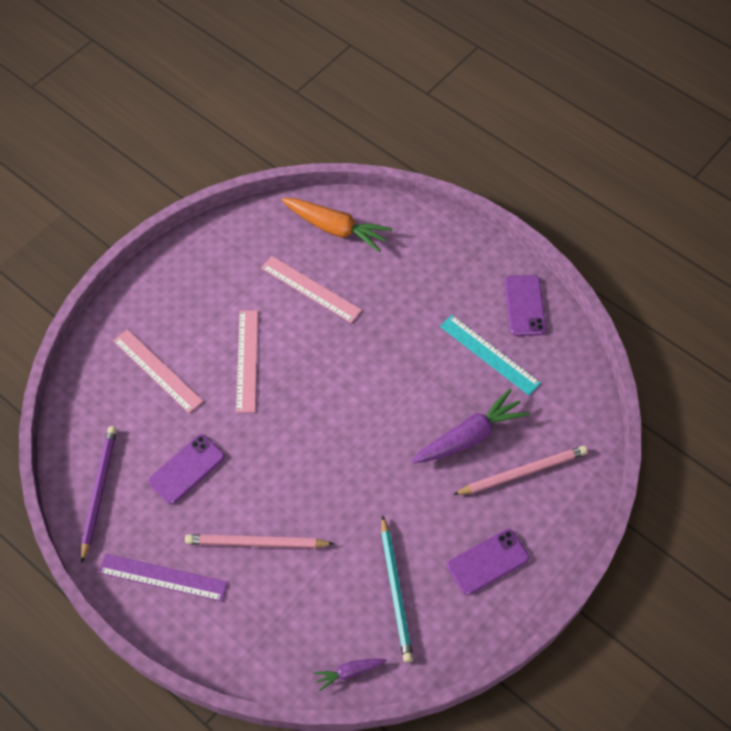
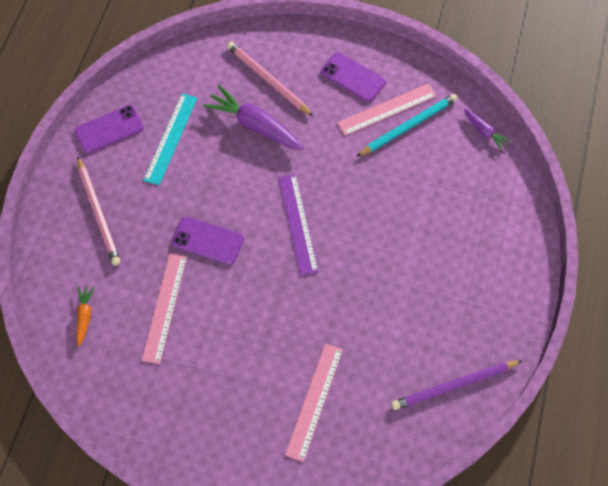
camera: 115 degrees left, 5 degrees up
(163, 577) = (493, 293): purple ruler -> purple ruler (297, 223)
(187, 469) = (395, 323): purple phone -> purple phone (208, 240)
(247, 360) = (266, 326): pink ruler -> pink ruler (387, 109)
(256, 543) = (427, 237): pink pencil -> pink pencil (98, 213)
(335, 228) = (85, 316): orange carrot -> orange carrot, size x0.51

